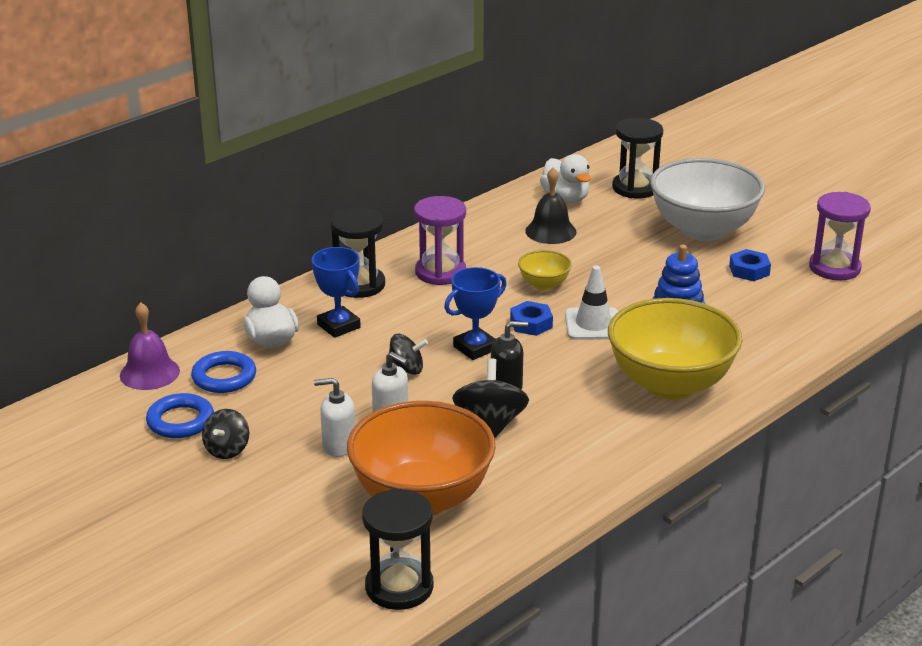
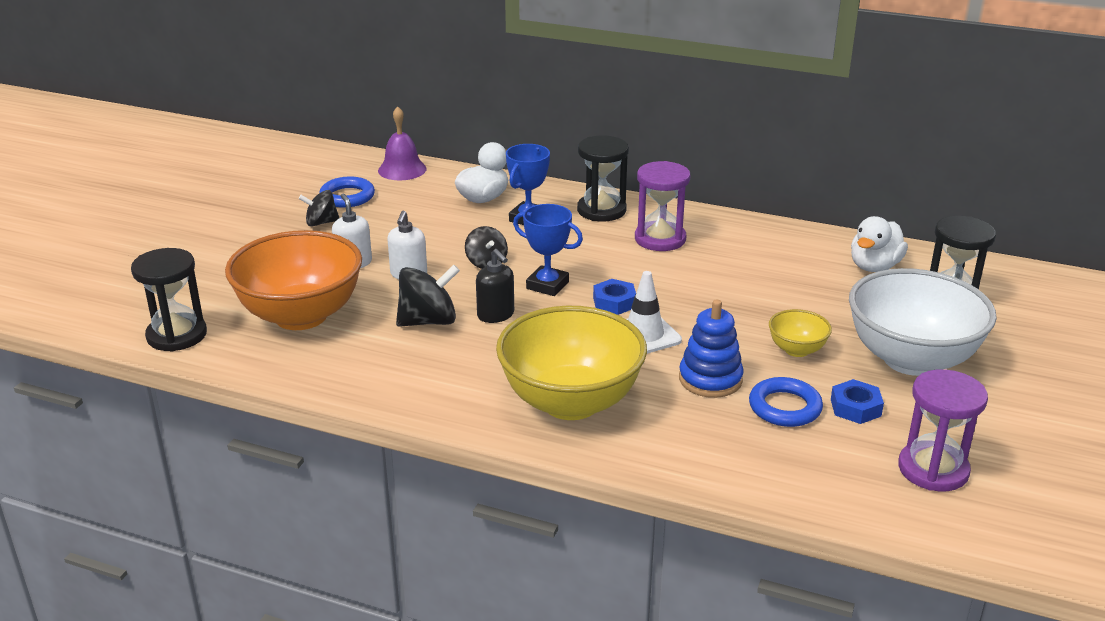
camera: 65 degrees right, 0 degrees up
(224, 377) = (417, 196): blue ring -> blue ring (785, 407)
(544, 285) = (692, 293): yellow bowl -> yellow bowl (797, 350)
(550, 231) = (798, 273): black bell -> none

